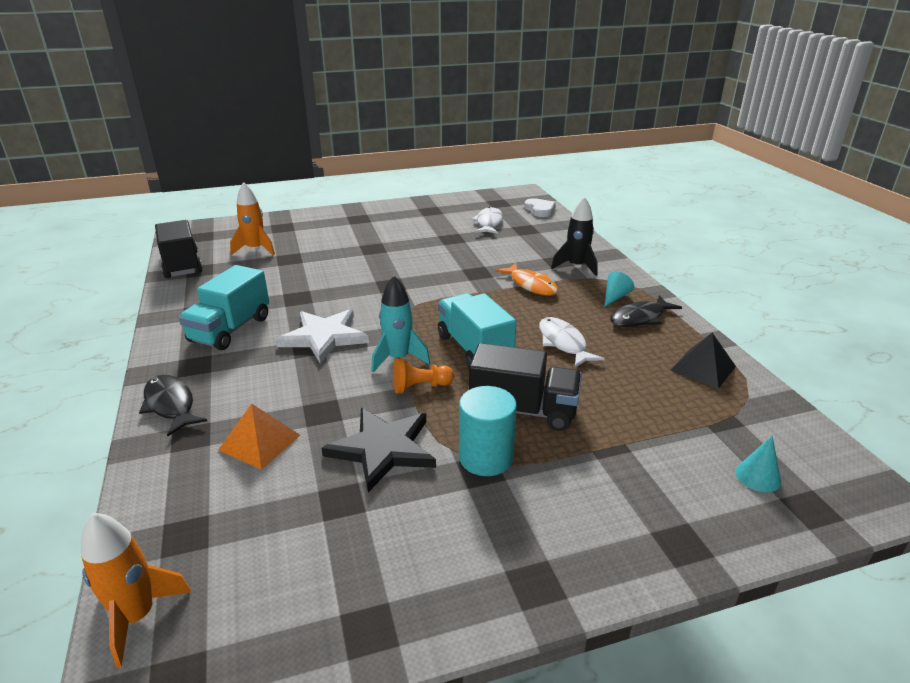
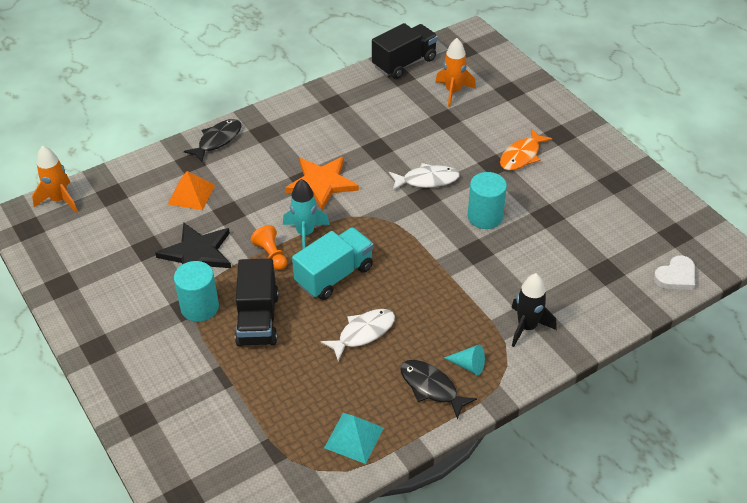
camera: 75 degrees right, 15 degrees up
(230, 329) = (315, 130): turquoise truck -> none
(324, 337) = (321, 183): white star -> orange star
(436, 262) = (485, 217): none -> turquoise cylinder
(489, 223) = (606, 237): white fish -> white fish (427, 180)
(531, 285) = (466, 295): orange fish -> orange fish (521, 156)
(703, 368) = (354, 437): black pyramid -> turquoise pyramid
(758, 476) = (212, 467): turquoise cone -> none

